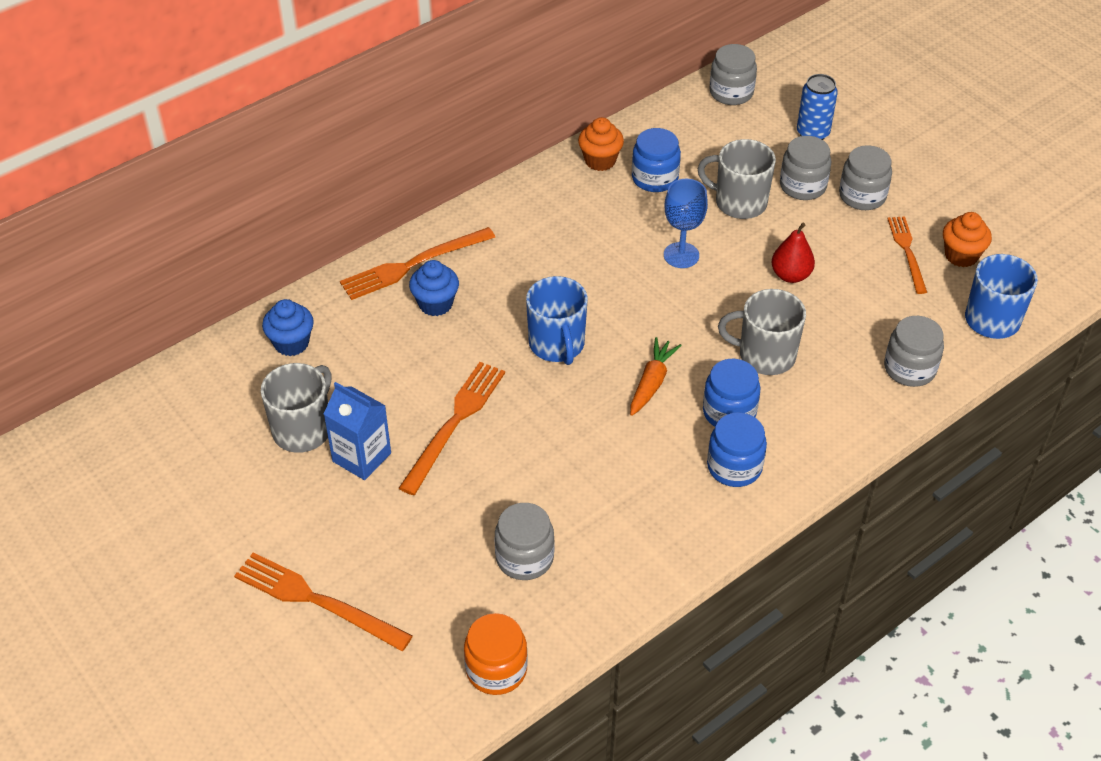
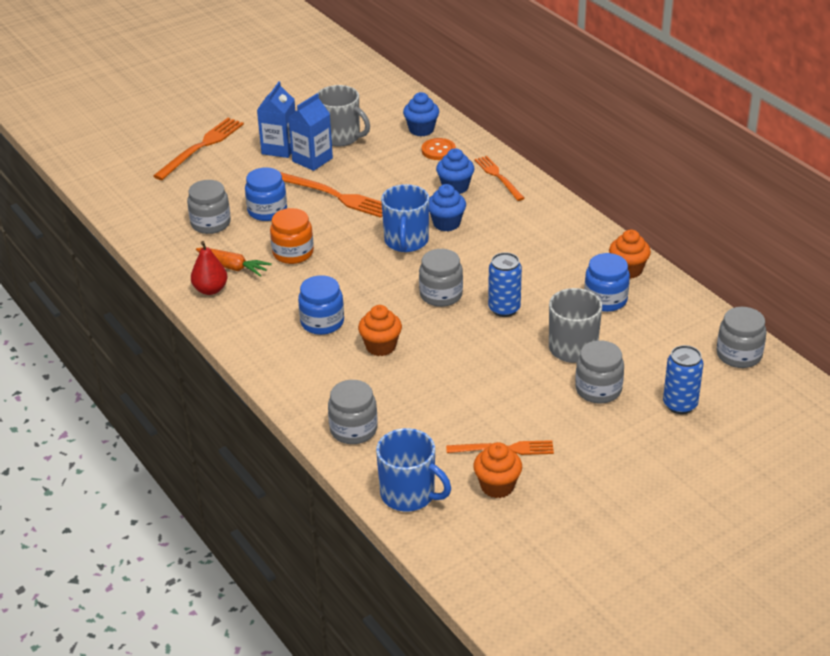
camera: 95 degrees right, 10 degrees down
(328, 499) = (279, 148): none -> blue carton
(346, 323) = (438, 150): none -> orange button
(413, 265) = (498, 177): orange fork -> orange fork, size x0.67
(496, 669) = (128, 211): orange jar -> orange jar (293, 253)
(517, 309) = (446, 223): none -> blue cupcake
(557, 345) = (406, 241): blue mug -> blue mug turned 75 degrees counterclockwise
(652, 382) = (360, 285): orange carrot -> orange carrot (233, 267)
(681, 255) = (504, 309): blue goblet -> blue can
(734, 467) = (267, 321): blue jar -> blue jar (267, 211)
(765, 355) = (381, 346): grey mug -> orange cupcake
(790, 275) = (476, 370): red pear -> red pear (210, 289)
(862, 196) = (585, 428): grey jar -> grey jar (441, 295)

